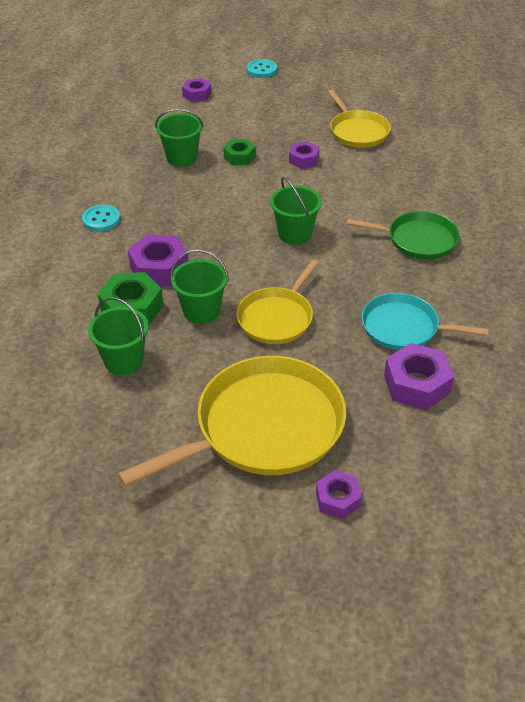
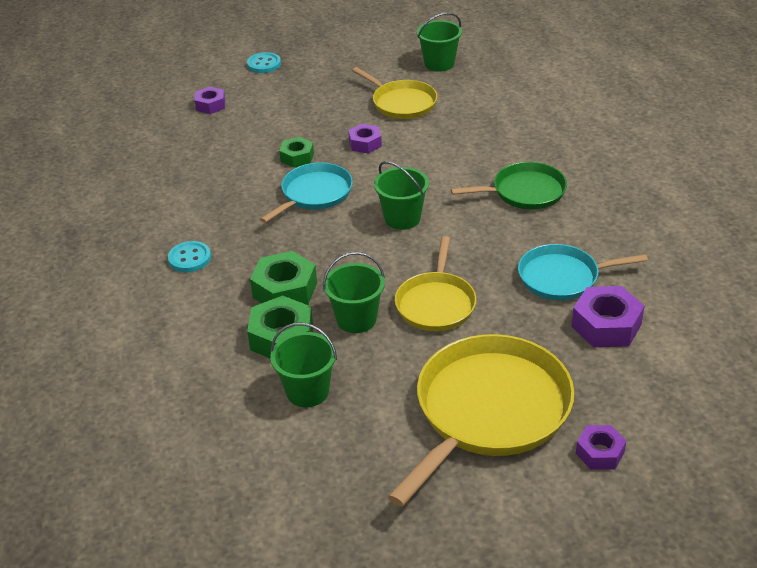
camera: 20 degrees left, 5 degrees down
(159, 268) = (285, 290): purple nut -> green nut
(182, 158) = (236, 173): green bucket -> green bucket (439, 64)
(234, 192) = (314, 194): none -> turquoise pan

